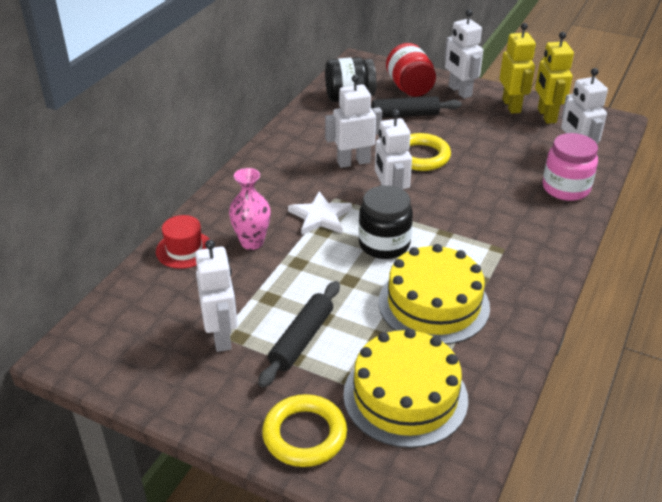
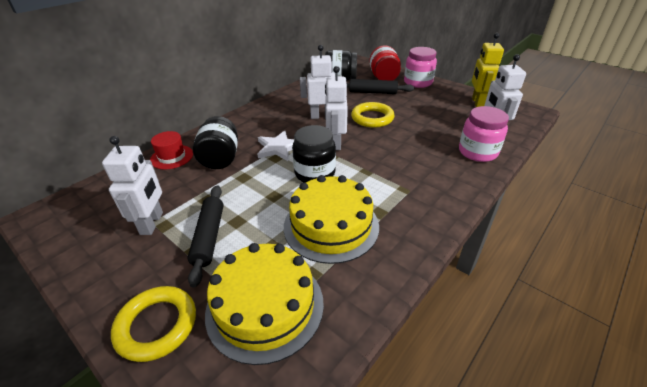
camera: 15 degrees right, 0 degrees up
(252, 242) = (220, 158): pink vase -> black jar
(302, 340) = (209, 237): black rolling pin -> black rolling pin turned 45 degrees counterclockwise
(459, 91) = (418, 82): white robot -> pink jar
(511, 106) = (453, 94): yellow robot -> none

